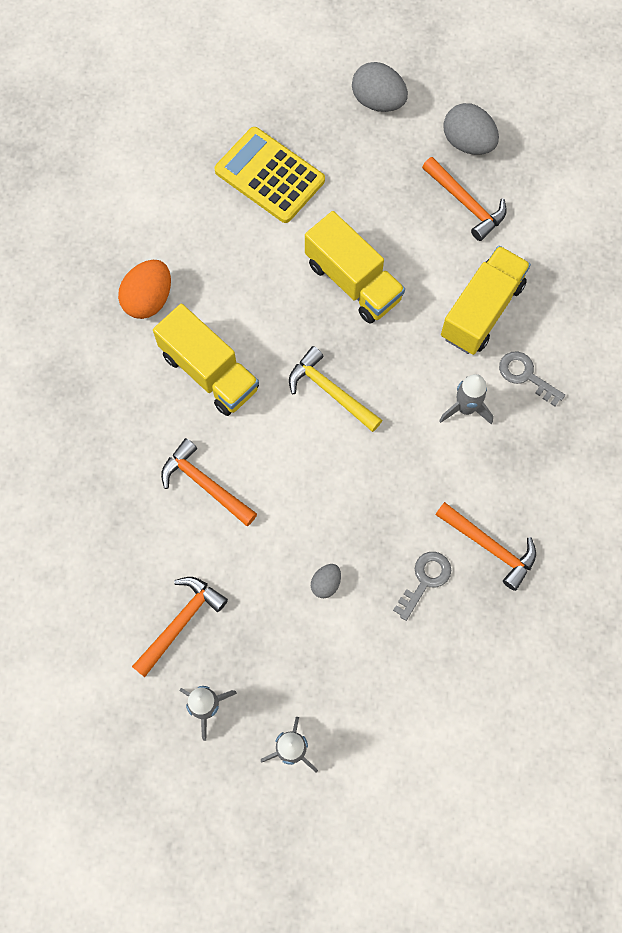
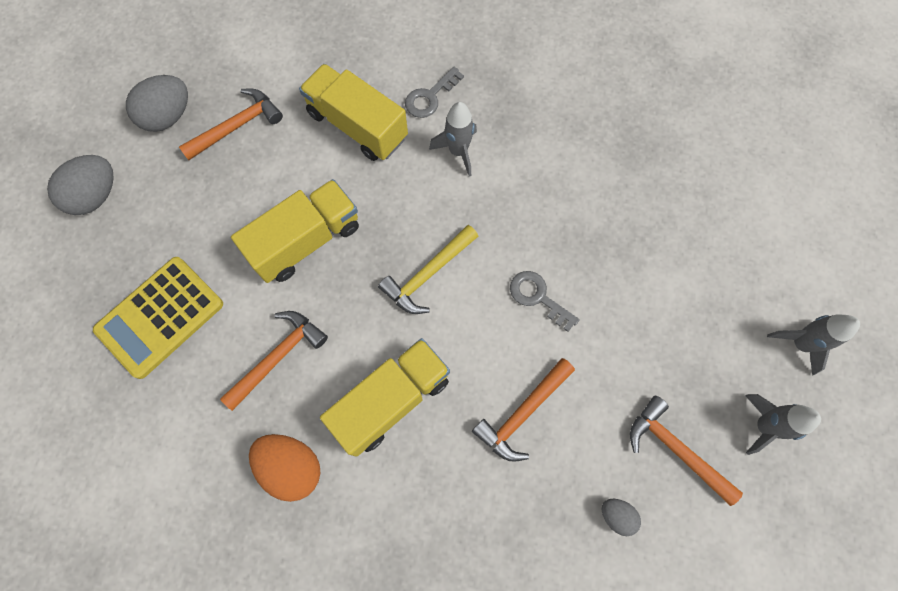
camera: 85 degrees left, 0 degrees up
(326, 583) = (633, 297): grey egg -> grey egg (616, 516)
(425, 580) = (629, 206): grey key -> grey key (538, 297)
(489, 547) = (597, 147): orange hammer -> orange hammer (278, 357)

